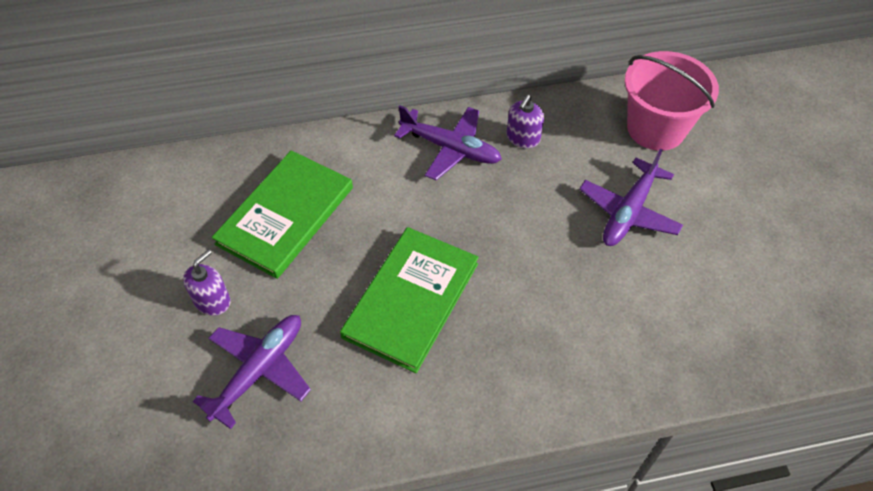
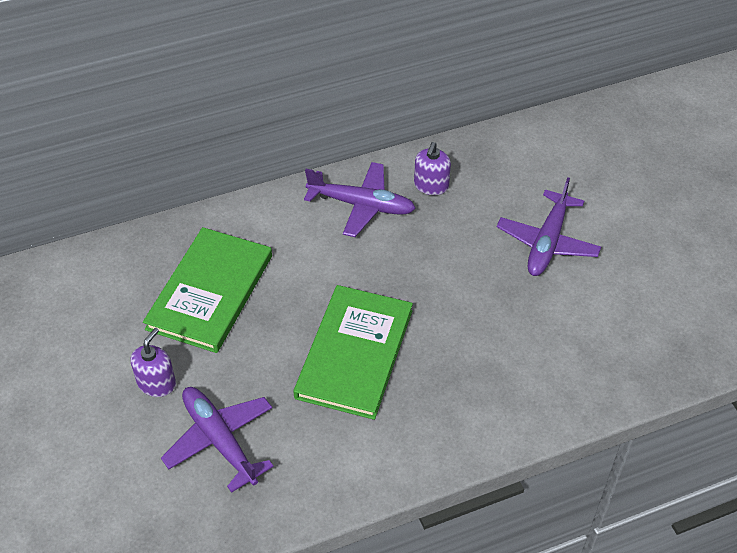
camera: 10 degrees left, 5 degrees down
(259, 371) = (220, 441): purple plane -> purple plane turned 60 degrees counterclockwise
(656, 128) = (559, 160): pink bucket -> none

